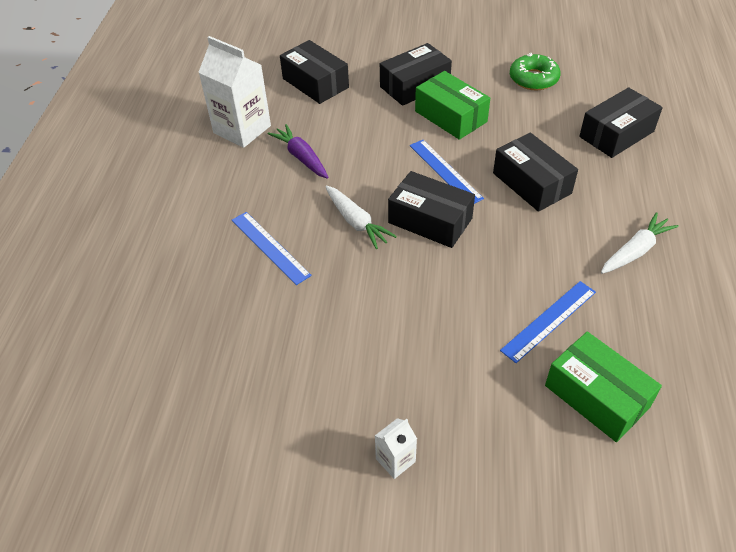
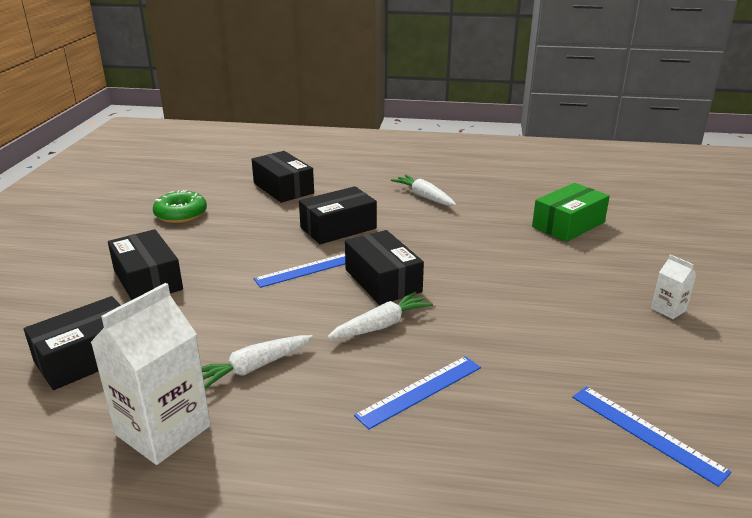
camera: 90 degrees left, 20 degrees down
(301, 157) = (253, 368): purple carrot -> white carrot
(430, 220) = (383, 280): black box -> black box turned 60 degrees counterclockwise
(451, 116) = (219, 261): green box -> none
(549, 320) = (501, 235): blue ruler -> blue ruler (646, 433)

